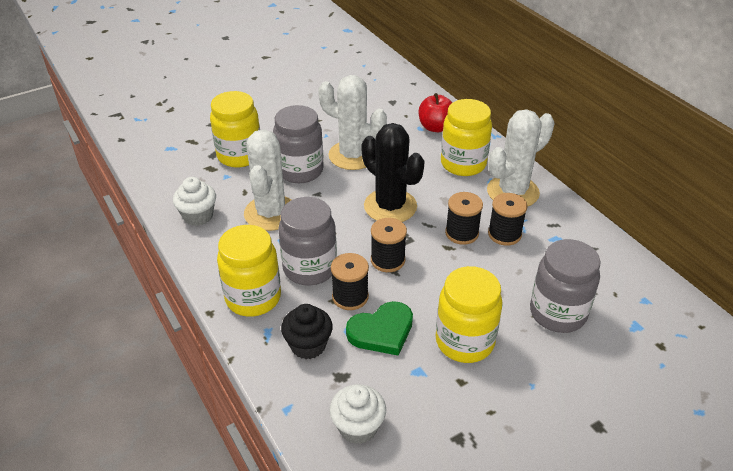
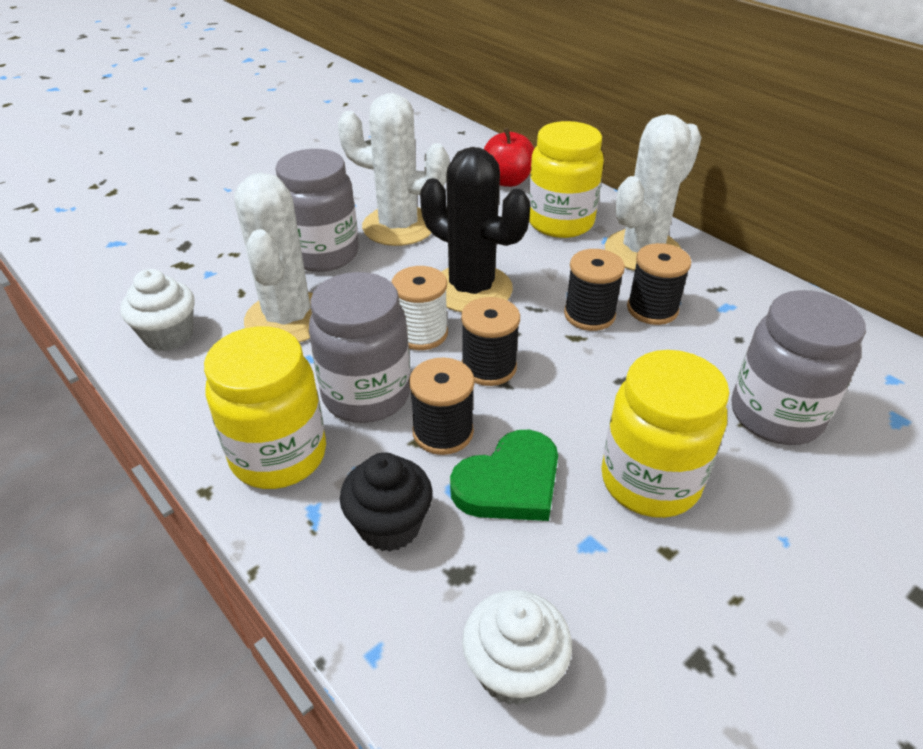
camera: 10 degrees left, 0 degrees up
(239, 155) = (226, 243): yellow jar -> none
(351, 233) = (421, 333): none -> white spool

